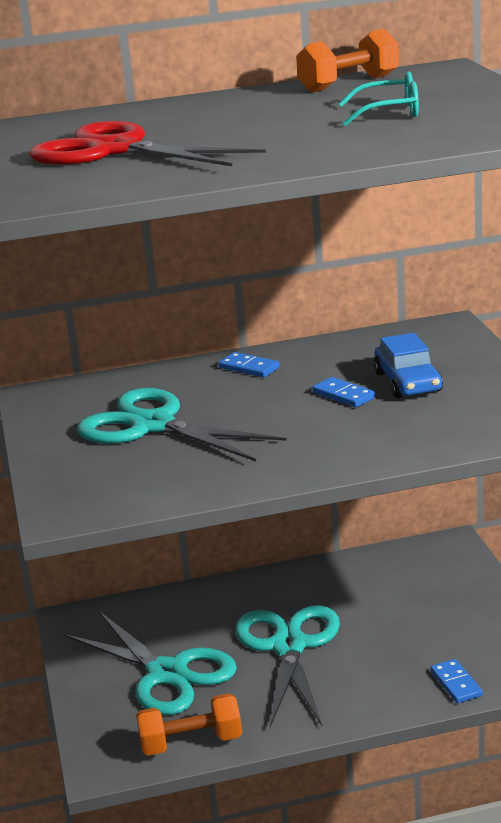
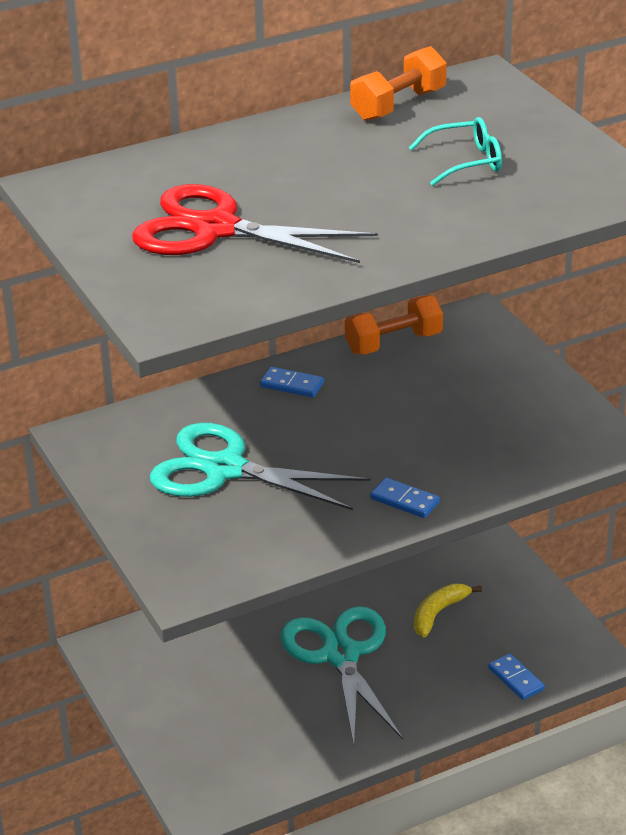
camera: 15 degrees left, 10 degrees up
(167, 674) = (228, 699): turquoise scissors -> none
(191, 742) = (280, 771): orange dumbbell -> orange dumbbell (393, 343)
(343, 395) = (403, 417): blue domino -> blue domino (405, 500)
(396, 619) = (438, 613): none -> yellow banana
(408, 382) = (461, 395): blue car -> none

